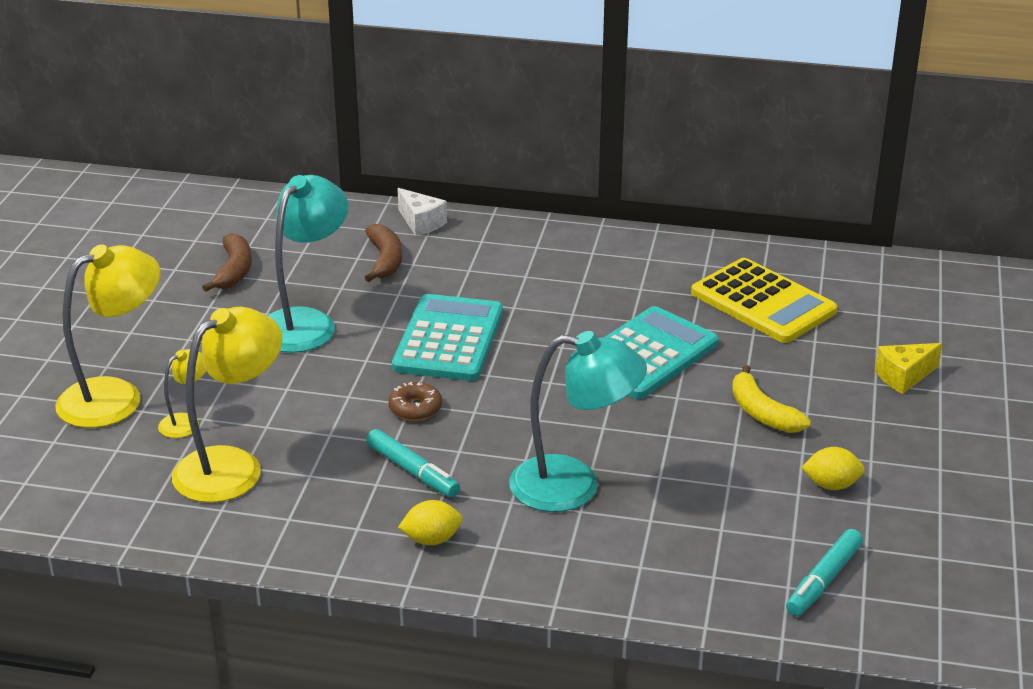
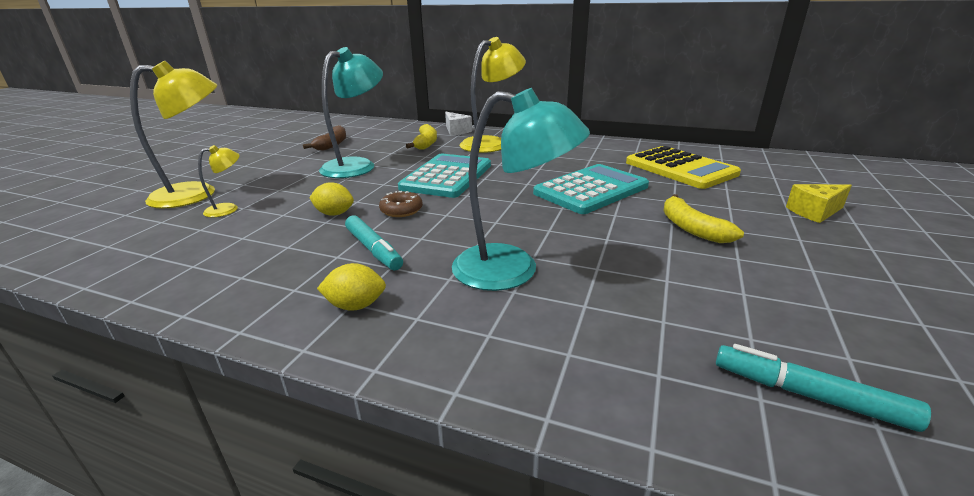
camera: 10 degrees right, 5 degrees down
(232, 466) = (233, 236): yellow lamp -> yellow lamp (492, 143)
(385, 260) = (426, 143): brown banana -> yellow banana
(823, 580) = (808, 395): turquoise marker -> turquoise marker turned 75 degrees clockwise
(831, 485) = (778, 288): yellow lemon -> yellow lemon (334, 214)

